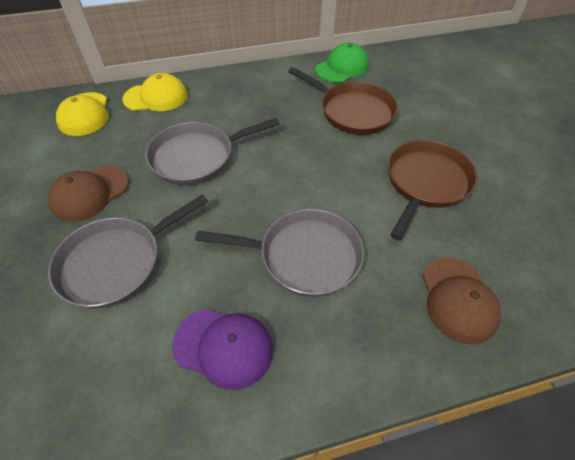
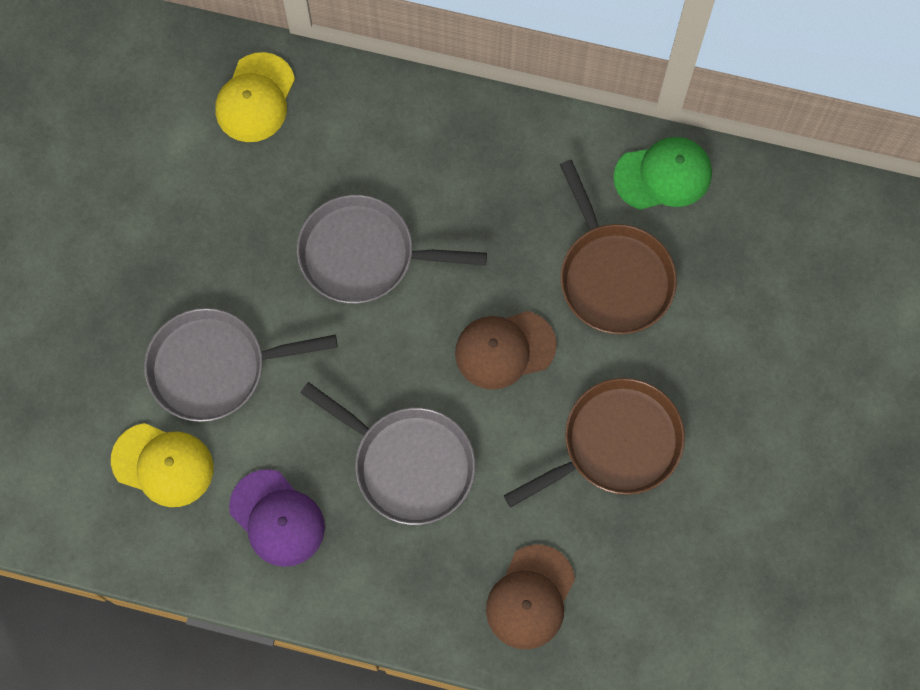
camera: 30 degrees right, 20 degrees up
(90, 193) = (218, 251): brown cap -> brown cap (504, 349)
(156, 97) = (361, 108): yellow cap -> yellow cap (163, 465)

